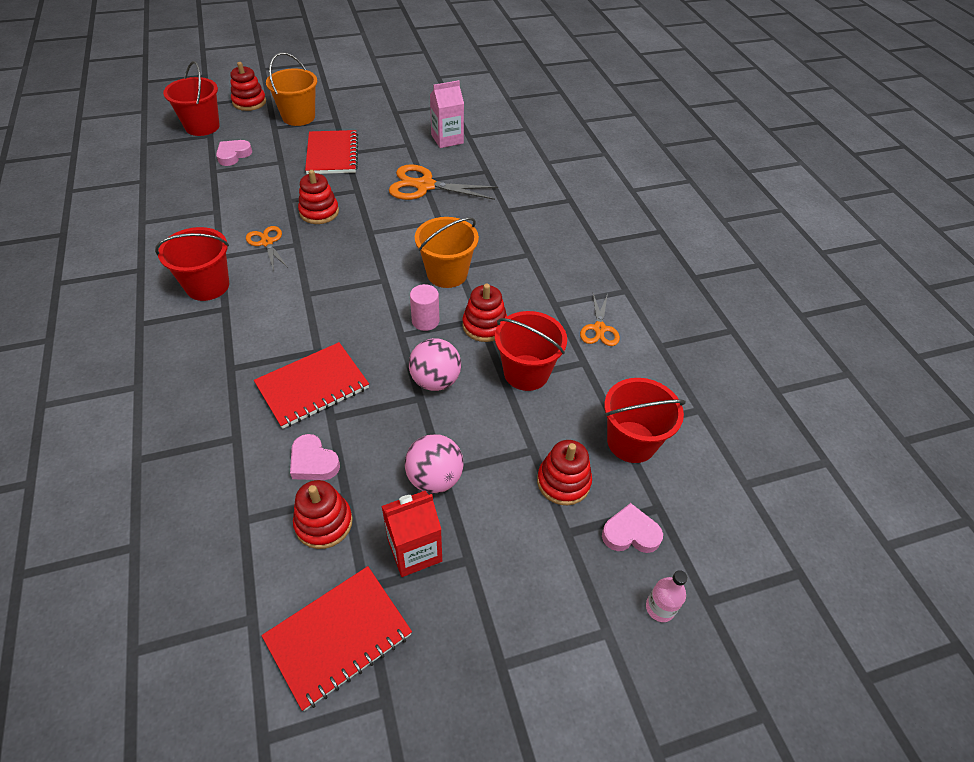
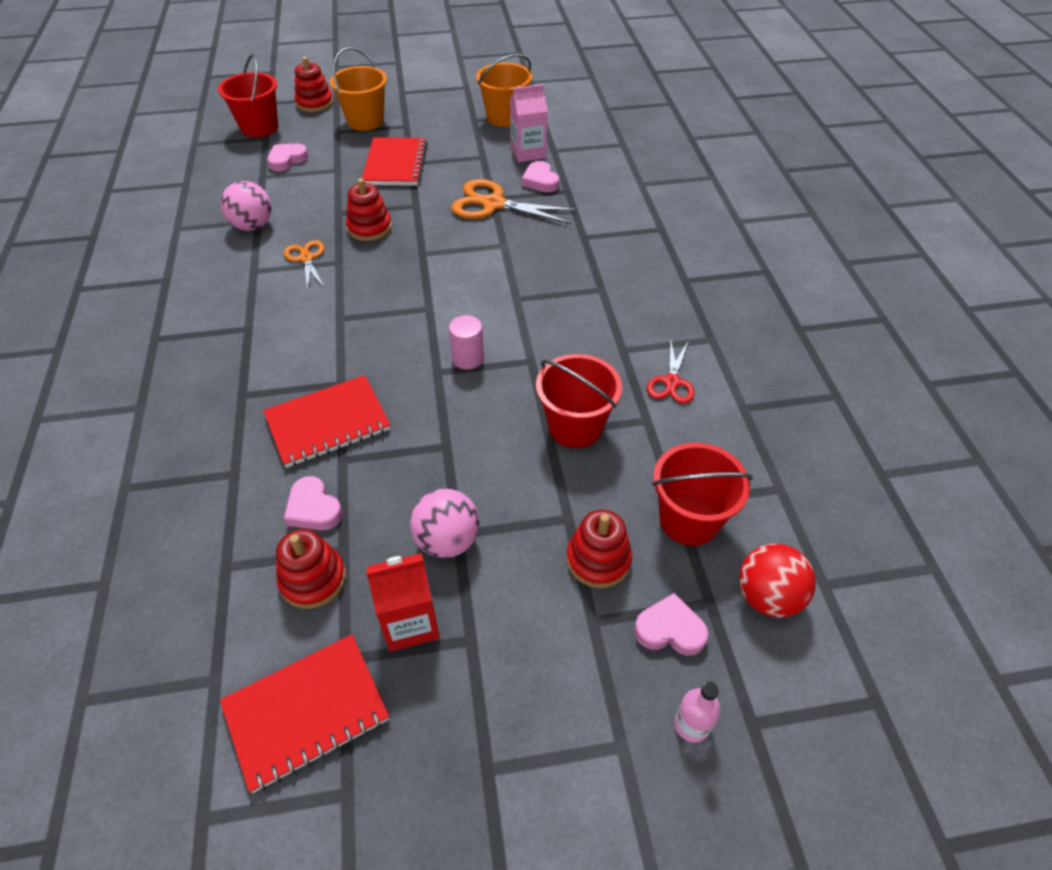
camera: 10 degrees right, 0 degrees up
(207, 286) = (233, 302): red bucket -> none
(435, 381) = (467, 428): pink ball -> pink ball (253, 226)
(447, 274) = (502, 306): orange bucket -> orange bucket (505, 117)
(461, 163) = (540, 181): none -> pink heart
(484, 325) = (535, 368): red stacking toy -> none
(599, 329) = (671, 382): orange scissors -> red scissors
(703, 498) = (767, 596): none -> red ball

